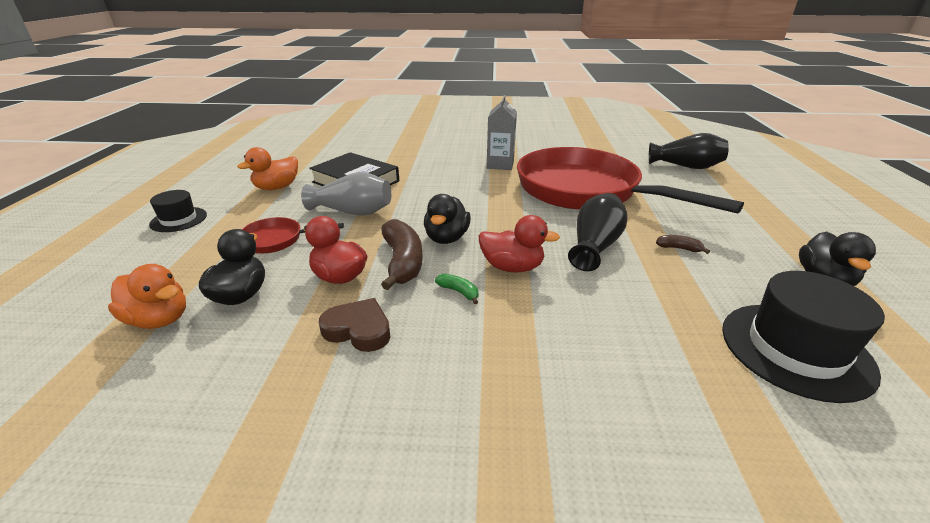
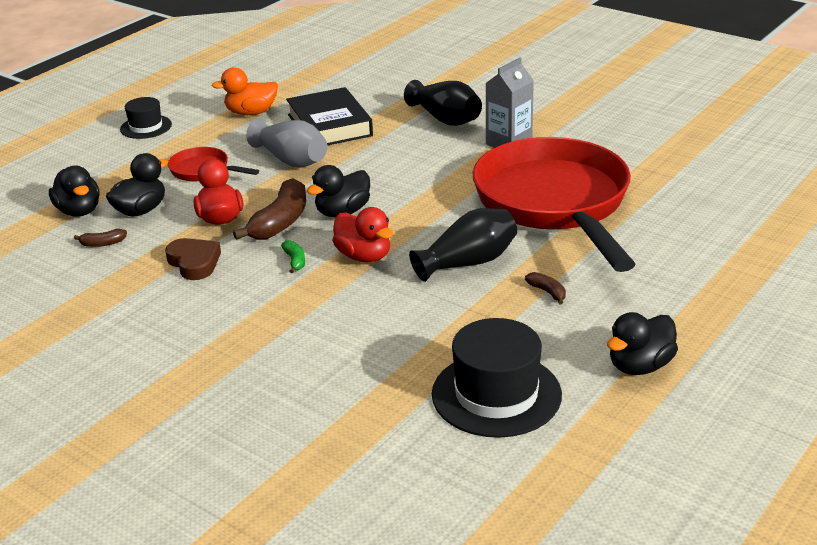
camera: 35 degrees right, 0 degrees up
(159, 319) = (79, 211): orange duck -> black duck
(223, 347) = (102, 243): none -> brown banana
(685, 166) = (744, 208): black vase -> black vase (445, 119)

